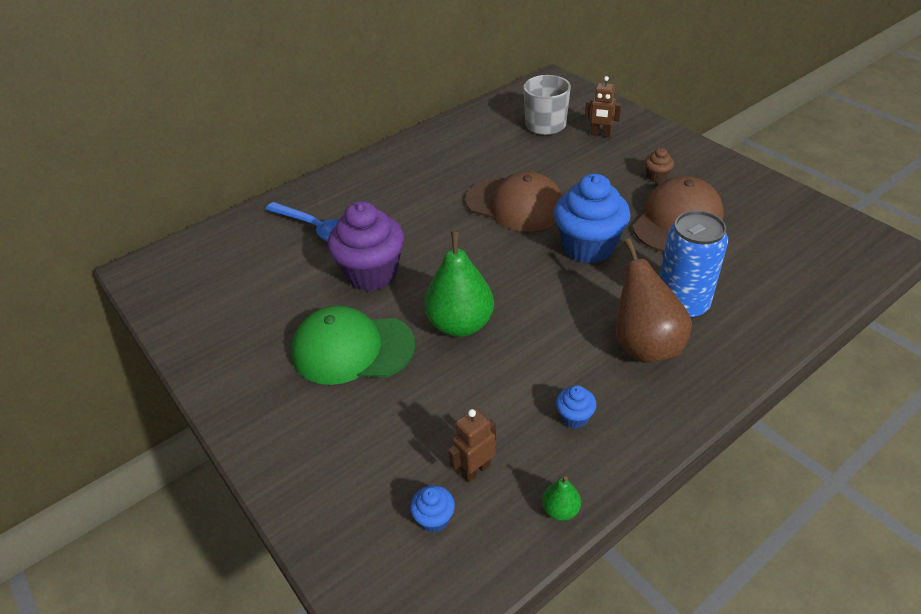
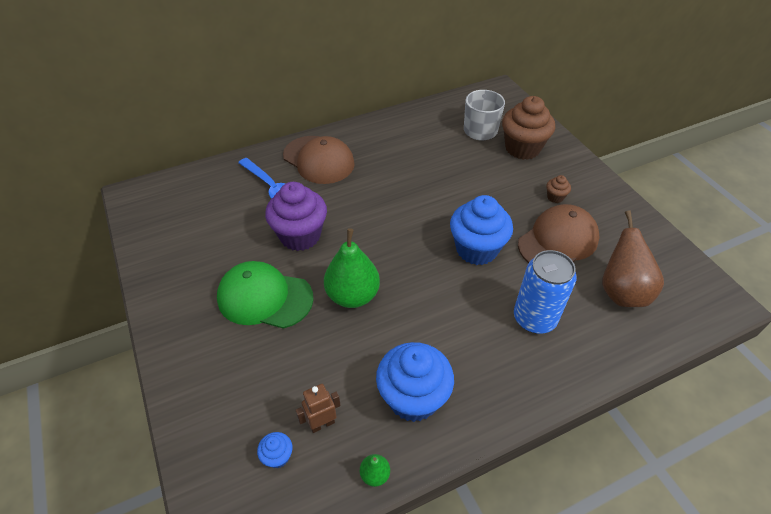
camera: 10 degrees right, 5 degrees up
(515, 204) = (431, 198): brown cap -> brown cap (318, 160)
(574, 417) = (413, 398): blue cupcake -> blue cupcake, size x2.31
(600, 134) = (522, 148): brown robot -> brown cupcake
(645, 345) = (491, 348): brown pear -> brown pear (621, 292)

